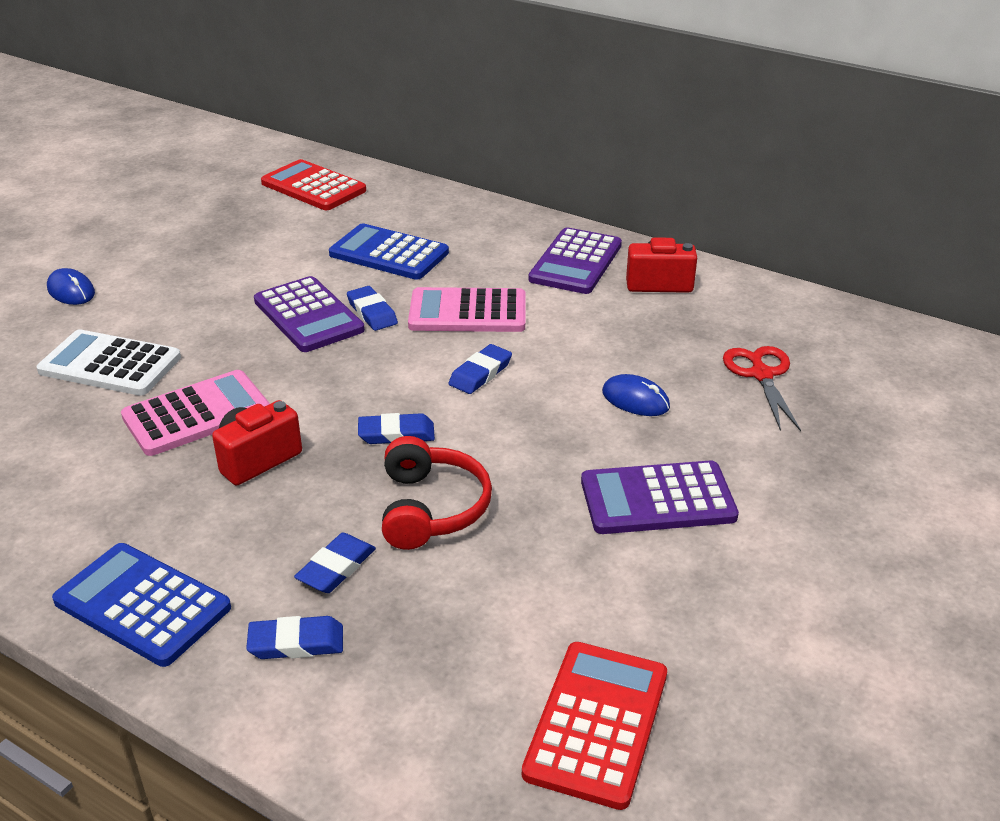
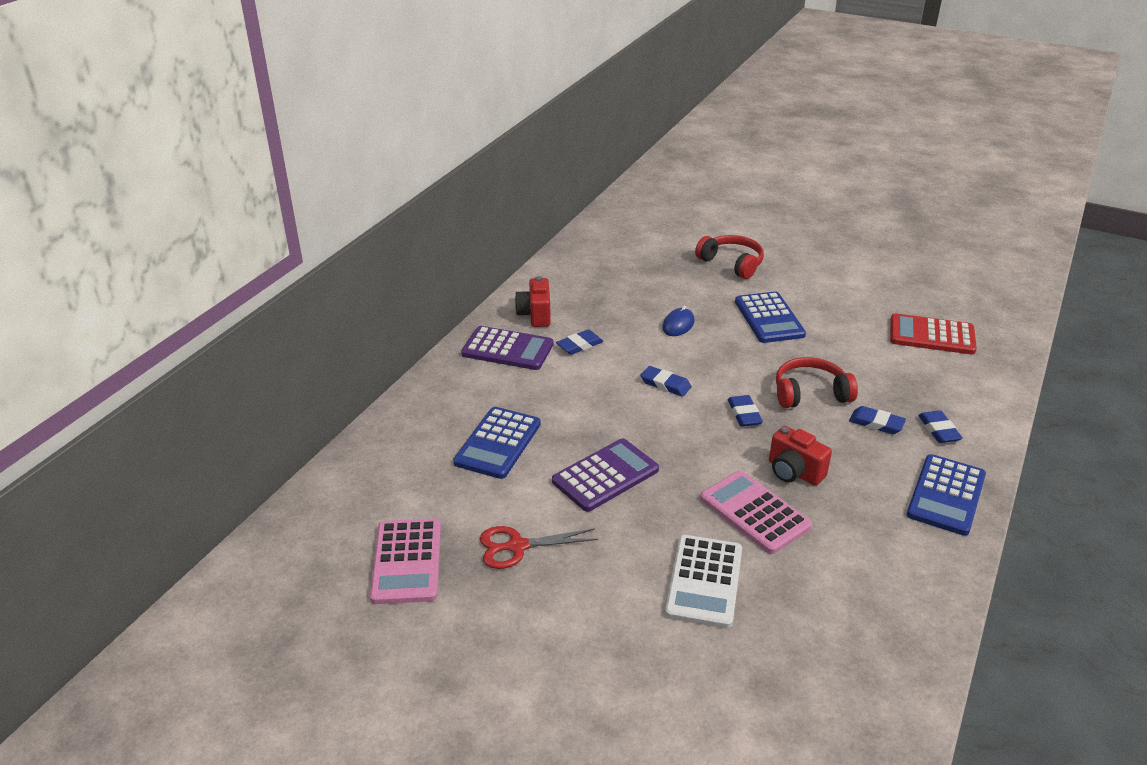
camera: 95 degrees left, 0 degrees up
(71, 291) = (586, 648): blue mouse -> none
(313, 187) = (358, 509): red calculator -> none
(372, 312) = (595, 442): blue eraser -> blue eraser (579, 345)
(467, 312) = (587, 395): pink calculator -> pink calculator (407, 561)
(657, 499) = (769, 318): purple calculator -> blue calculator
(761, 375) = (640, 283): red scissors -> red scissors (517, 546)
(850, 482) = (732, 263): none -> red headphones

